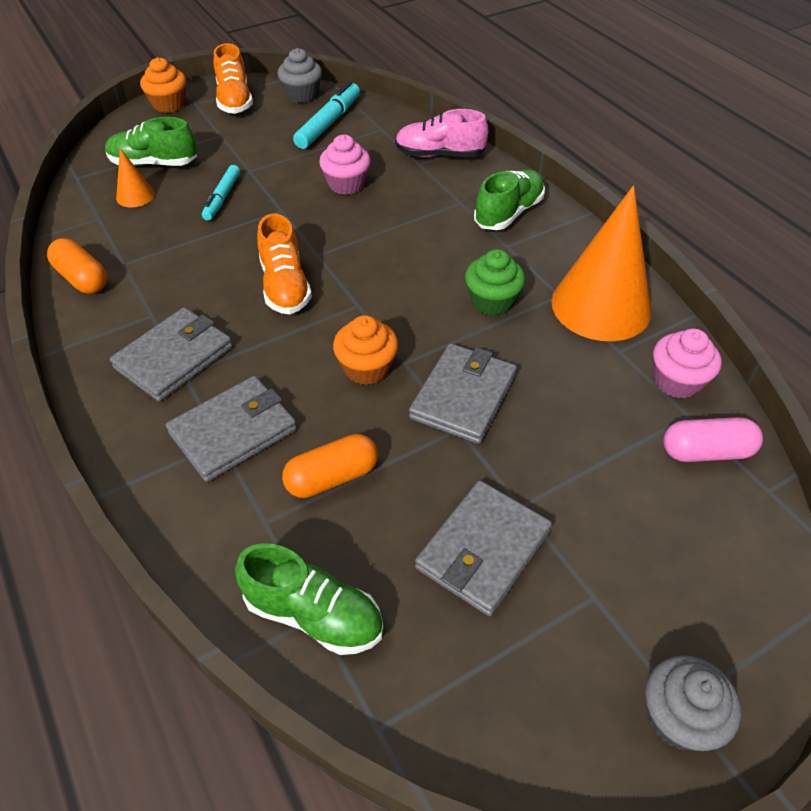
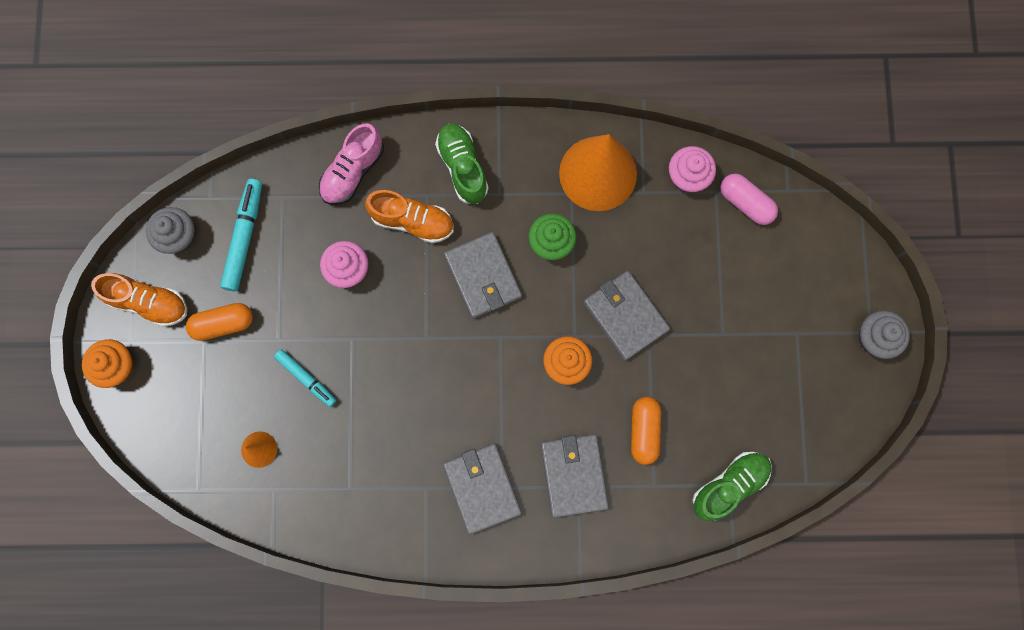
camera: 60 degrees left, 30 degrees up
(82, 278) = (351, 527): orange capsule -> orange capsule (223, 324)
(154, 163) = (216, 416): green shoe -> none
(285, 286) = (450, 379): orange shoe -> orange shoe (412, 221)
(328, 123) = (244, 237): turquoise marker -> turquoise marker turned 45 degrees clockwise
(483, 550) = (739, 373): grey wallet -> grey wallet (483, 276)
(706, 452) = (745, 203): pink capsule -> pink capsule turned 75 degrees counterclockwise

